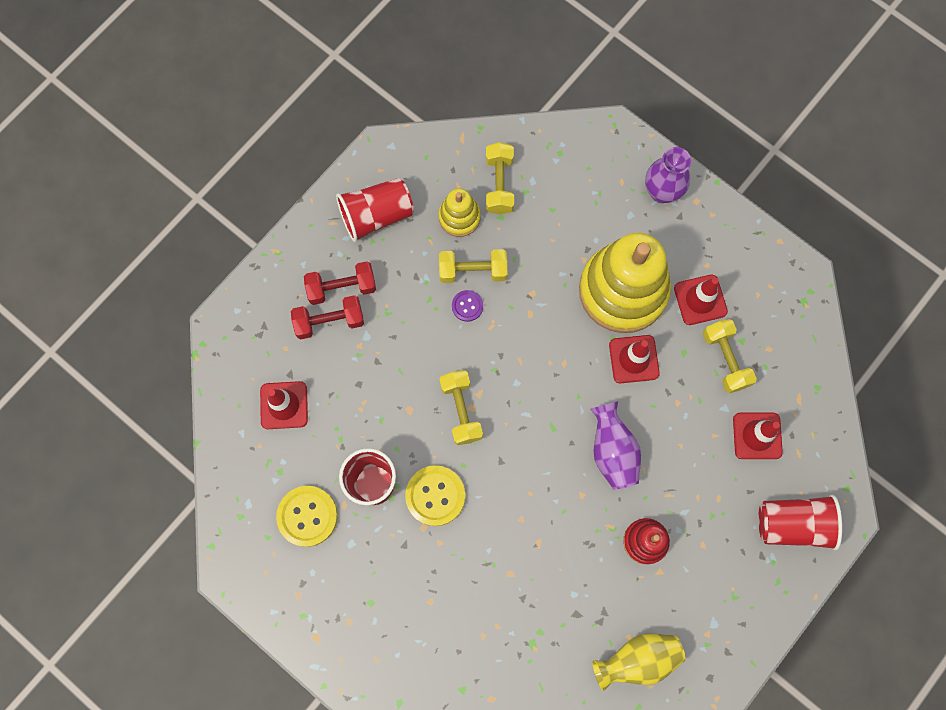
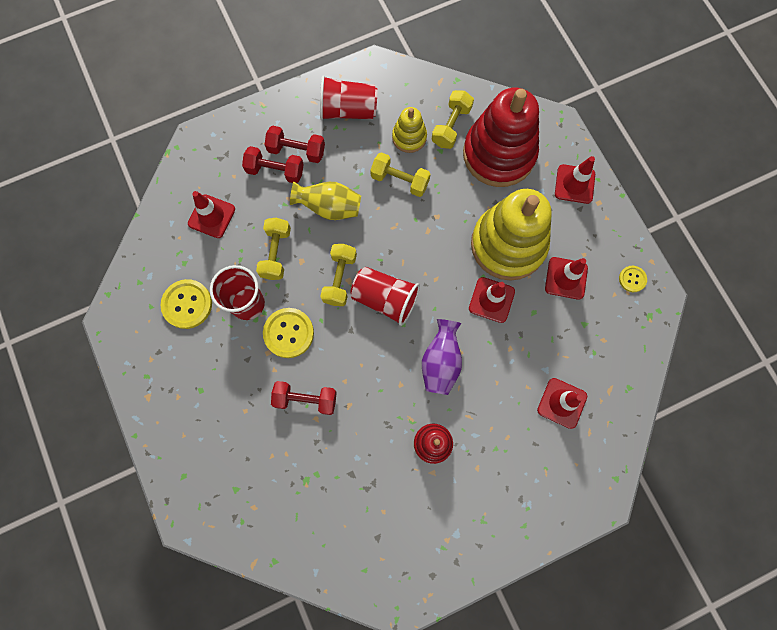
camera: 25 degrees right, 0 degrees up
(467, 306) = (383, 204): purple button -> none
(489, 558) = (306, 399): none -> red dumbbell
(566, 193) = (499, 154): none -> red stacking toy
(637, 659) = (382, 532): yellow vase -> yellow vase (329, 207)
(662, 192) = (574, 184): purple vase -> red traffic cone
(725, 359) = (564, 332): yellow dumbbell -> yellow dumbbell (276, 253)
(768, 270) = (632, 279): none -> yellow button
(793, 524) = (558, 486): red cup -> red cup (385, 299)

